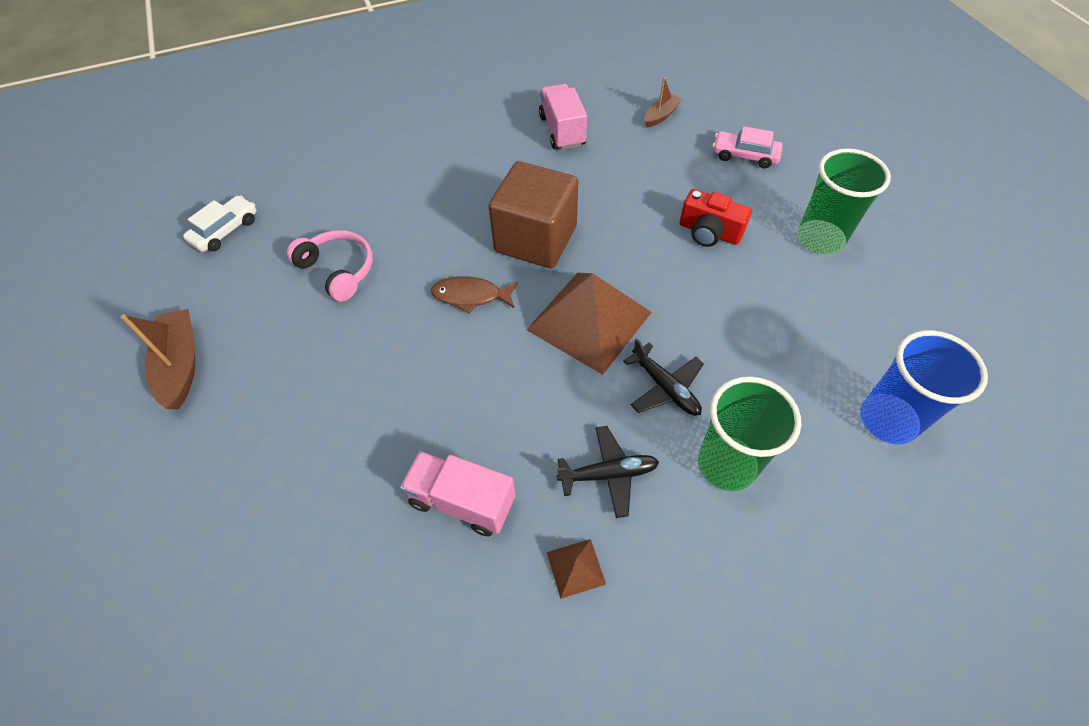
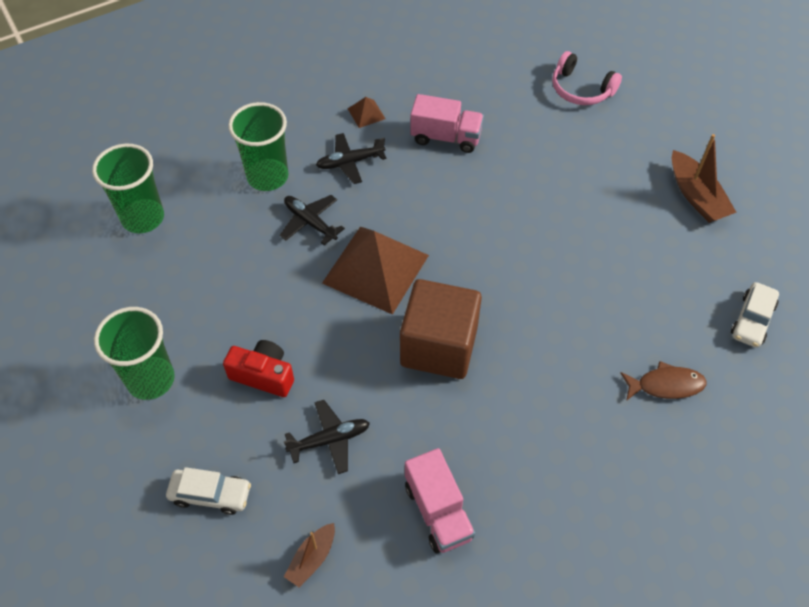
camera: 170 degrees right, 0 degrees up
(338, 270) = (616, 290): pink headphones -> pink headphones (581, 89)
(470, 296) = (485, 279): brown fish -> brown fish (666, 385)
(645, 180) = (330, 440): none -> black plane
(744, 155) = (210, 494): pink car -> white car
(888, 420) = (143, 218): blue cup -> green cup

